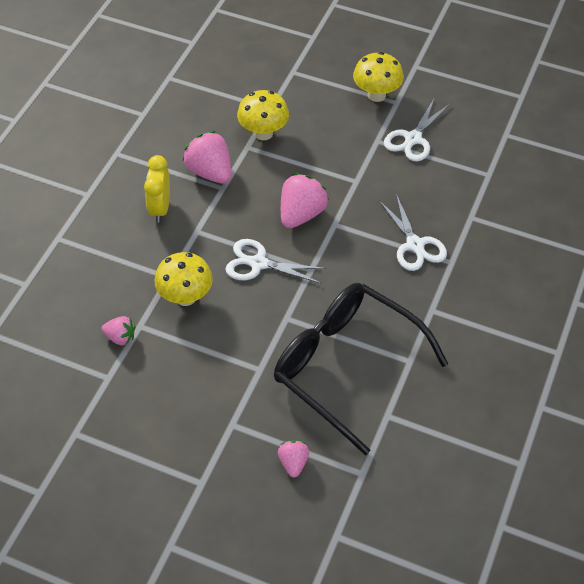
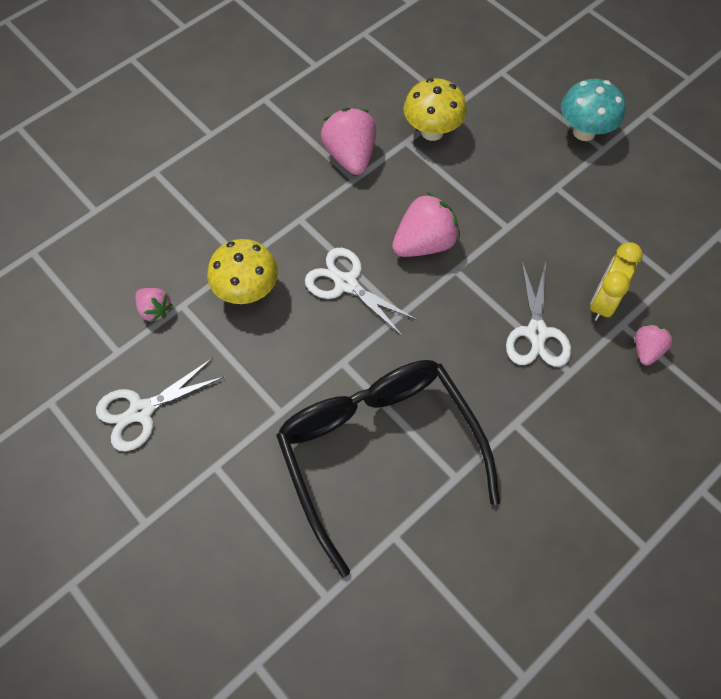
camera: 25 degrees right, 10 degrees up
(160, 208) = (276, 177): yellow clock -> yellow clock (603, 302)
(293, 463) = (256, 546): pink strawberry -> pink strawberry (647, 350)
(376, 95) = (584, 132): yellow mushroom -> turquoise mushroom
(413, 139) = (600, 200): white scissors -> white scissors (141, 411)

